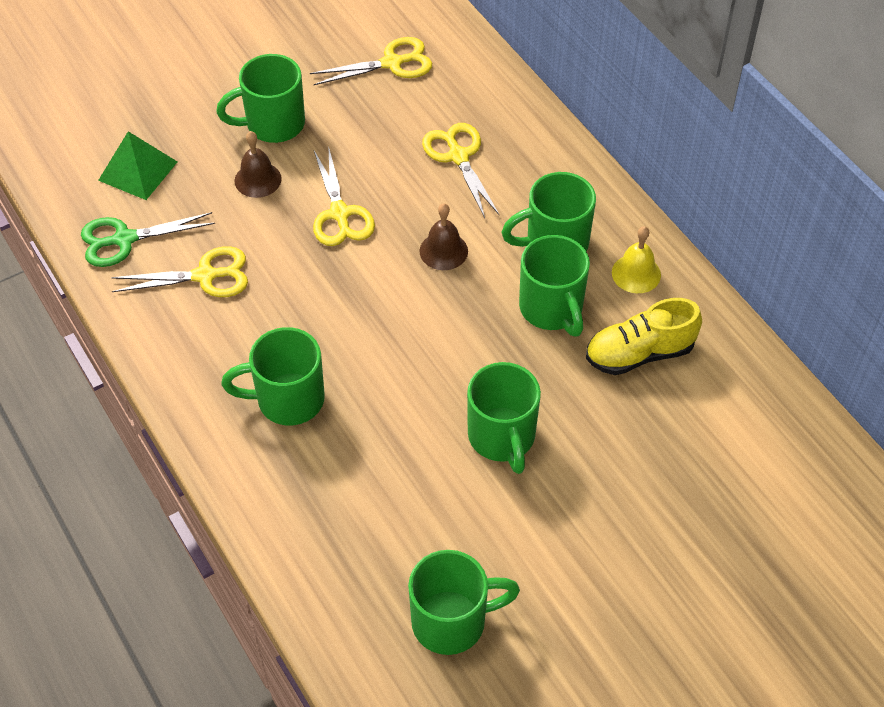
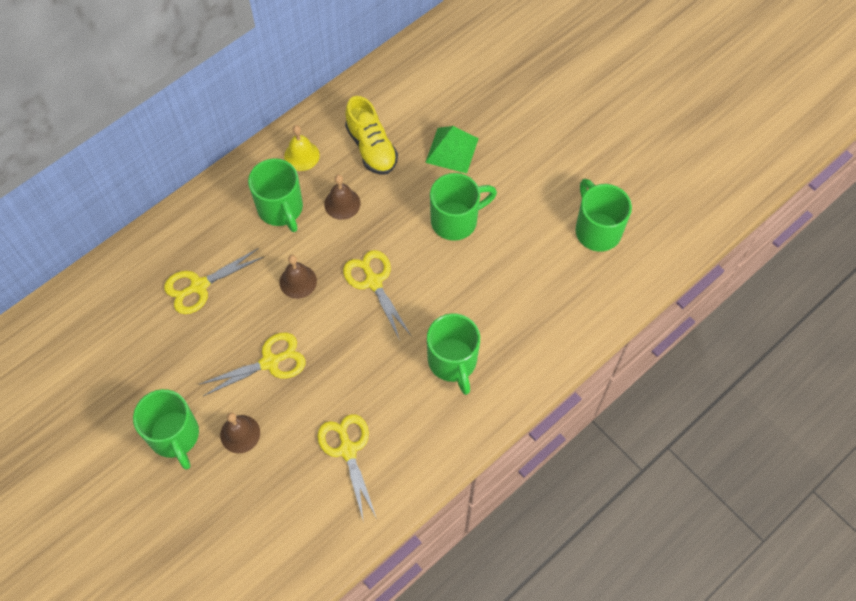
camera: 100 degrees left, 10 degrees up
(124, 239) = (319, 526): green scissors -> none
(138, 171) = (240, 537): green pyramid -> green pyramid (452, 150)
(392, 63) = (94, 354): yellow scissors -> yellow scissors (373, 282)
(552, 309) = (342, 203): green mug -> brown bell

